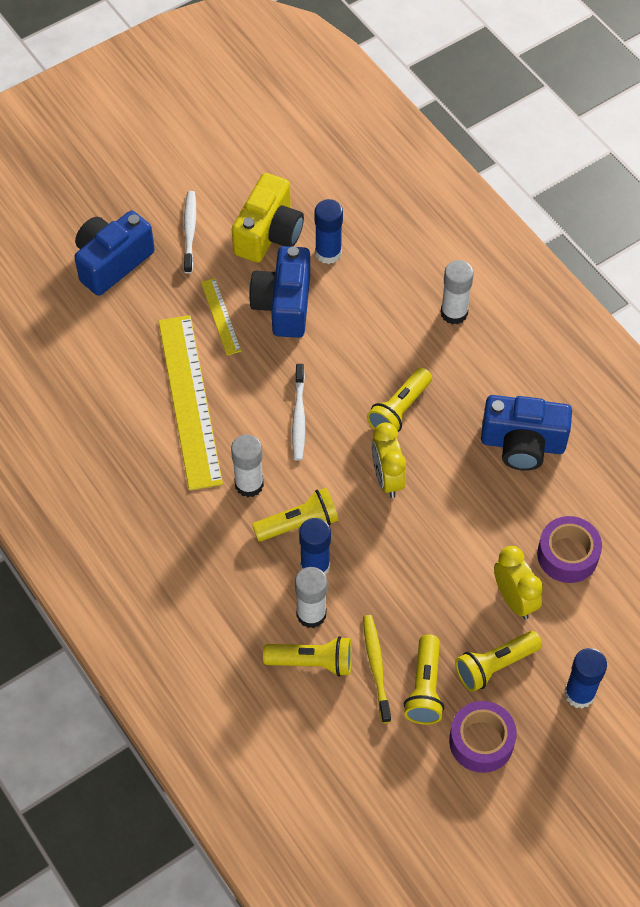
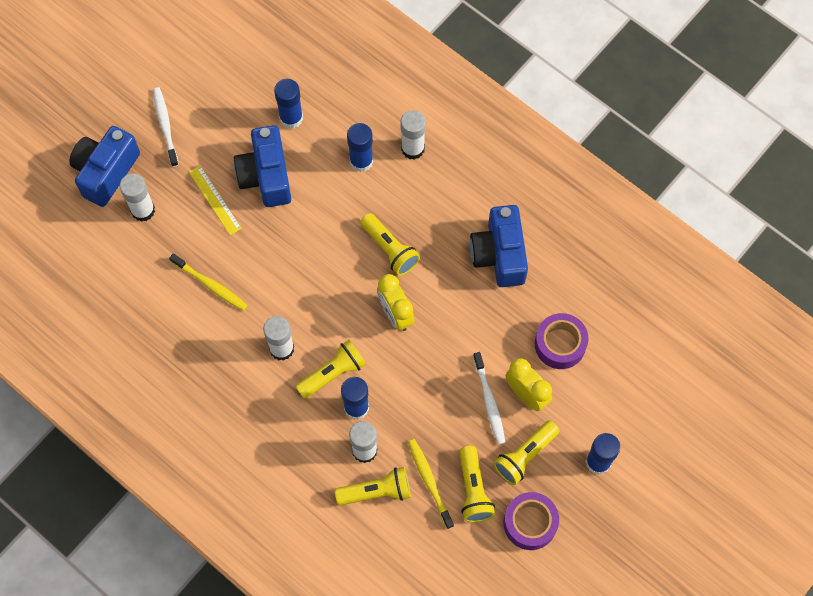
camera: 15 degrees left, 10 degrees up
(140, 309) = (143, 210): none -> white glue stick
(190, 401) = (210, 285): yellow ruler -> yellow toothbrush
(268, 234) = (235, 112): yellow camera -> none
(299, 417) = (307, 276): white toothbrush -> white toothbrush (489, 401)
(393, 313) = (361, 161): none -> blue glue stick
(399, 410) = (390, 249): yellow flashlight -> yellow flashlight turned 60 degrees counterclockwise
(522, 444) = (499, 254): blue camera -> blue camera turned 90 degrees clockwise

